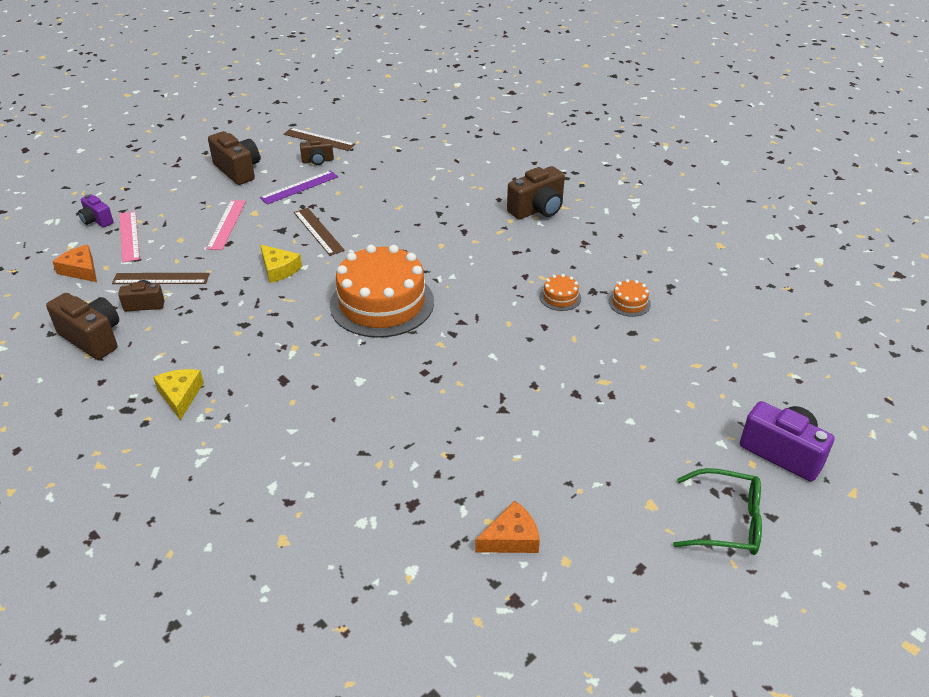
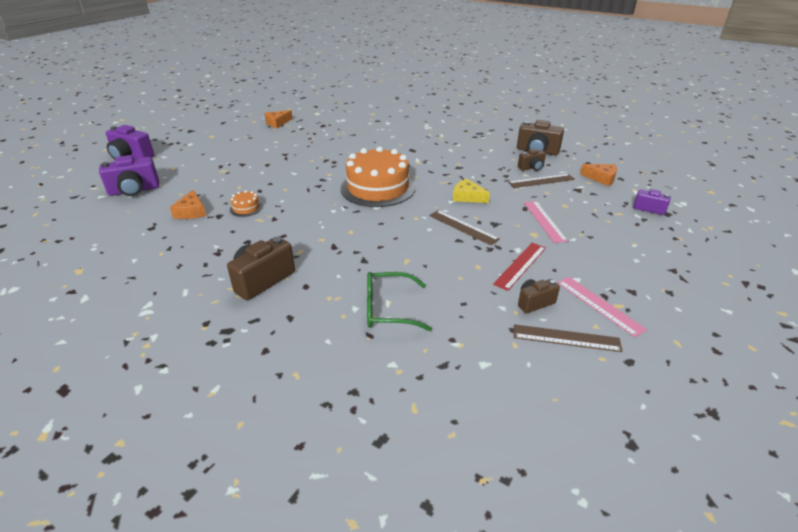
camera: 165 degrees right, 5 degrees down
(129, 236) = (605, 202): pink ruler -> pink ruler (599, 305)
(180, 395) = (459, 139): yellow cheese -> none
(238, 170) = (603, 274): brown camera -> none
(299, 187) = (520, 265): purple ruler -> red ruler
(629, 303) = (191, 212): orange cake -> orange cheese
(726, 357) = (134, 190): none -> purple camera
(727, 522) = (177, 136): green glasses -> green glasses (388, 309)

